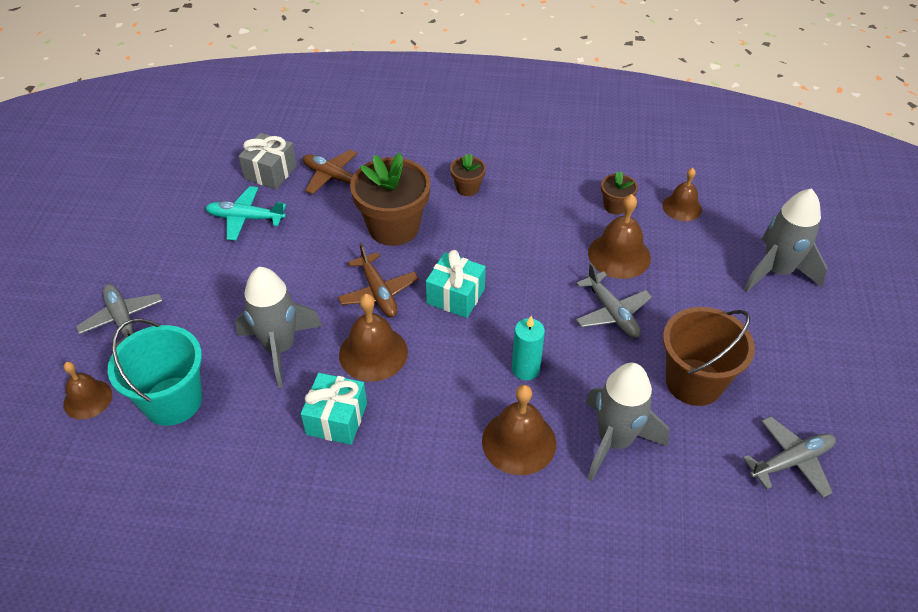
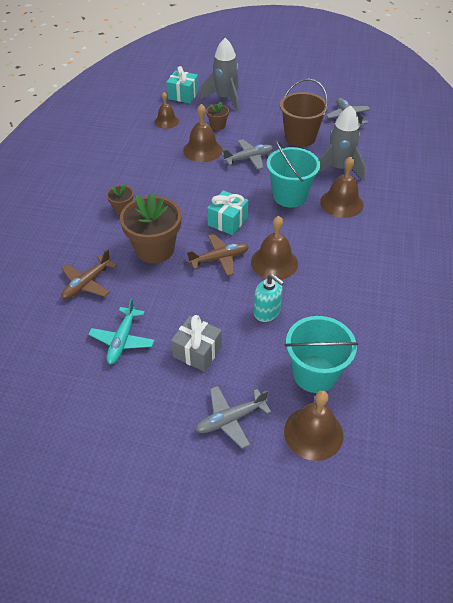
camera: 85 degrees left, 0 degrees up
(87, 399) = (313, 433): brown bell -> brown bell, size x1.51
(270, 172) = (66, 325): grey gift -> grey gift (197, 351)
(280, 348) = (267, 312): grey rocket -> turquoise soap dispenser
(336, 419) = (328, 281): turquoise gift -> turquoise gift (183, 95)
(525, 369) = (290, 196): turquoise candle -> turquoise bucket
(615, 206) = (159, 146): brown flower pot -> brown flower pot (217, 126)

